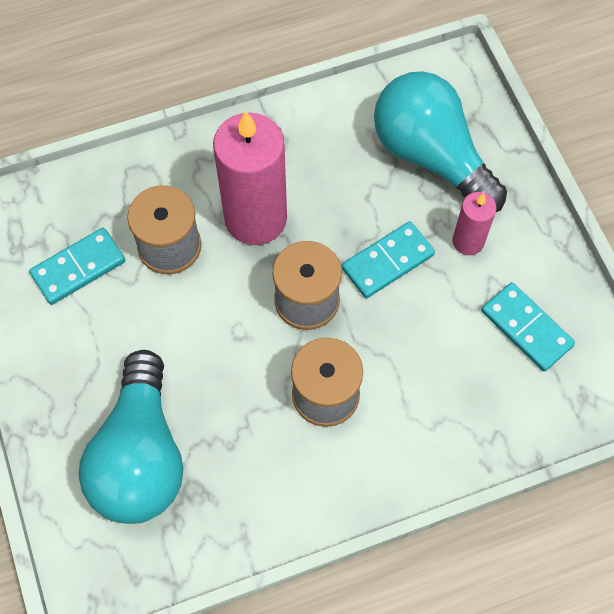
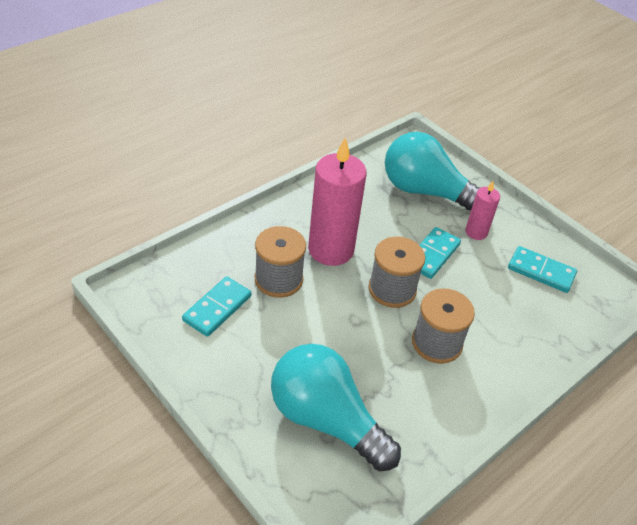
camera: 25 degrees left, 20 degrees down
(141, 456) = (326, 419): turquoise light bulb -> turquoise light bulb turned 150 degrees clockwise

